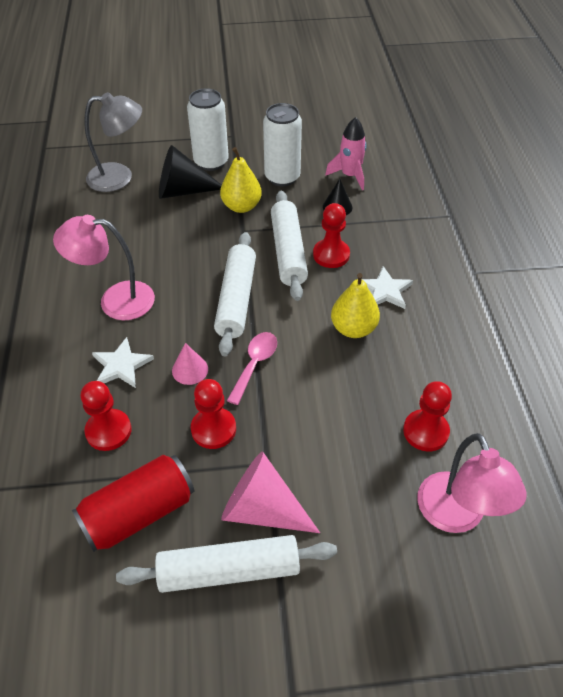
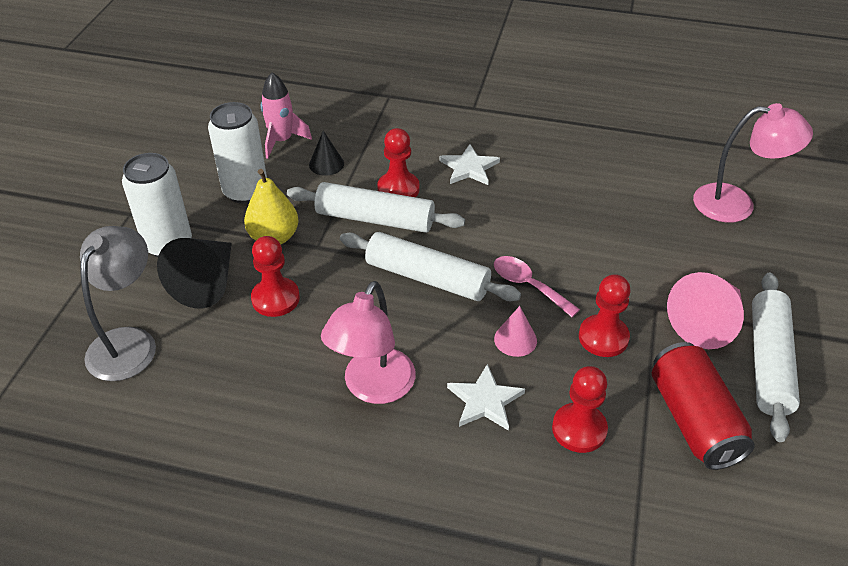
camera: 70 degrees left, 5 degrees down
(353, 328) = (510, 203): yellow pear -> none
(425, 431) = (648, 194): red pawn -> red pawn (275, 298)

